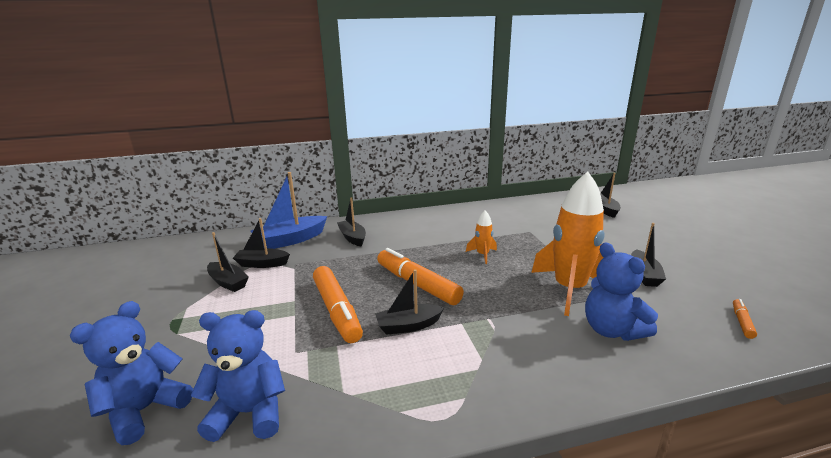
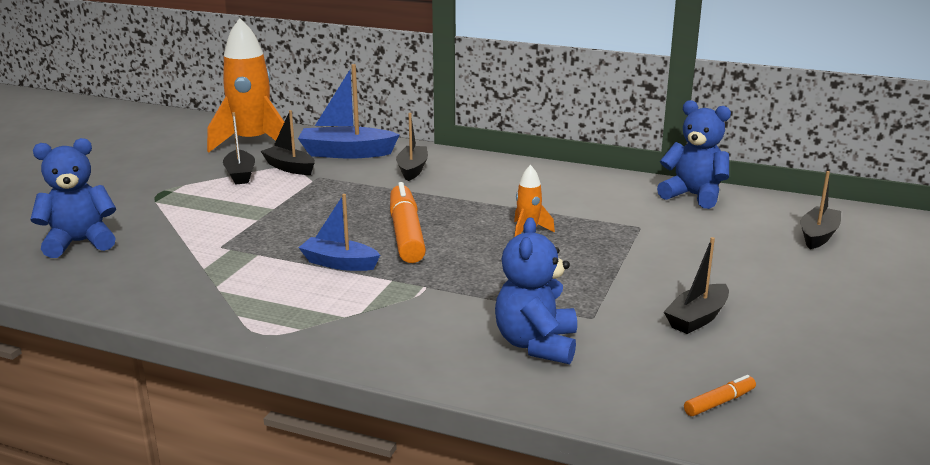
camera: 35 degrees right, 0 degrees up
(249, 413) = (137, 271): blue teddy bear -> blue teddy bear (693, 196)
(337, 311) = (296, 229): orange marker -> none
(408, 326) = (339, 263): black boat -> blue boat
(569, 289) = (565, 296): orange rocket -> orange rocket (252, 143)

